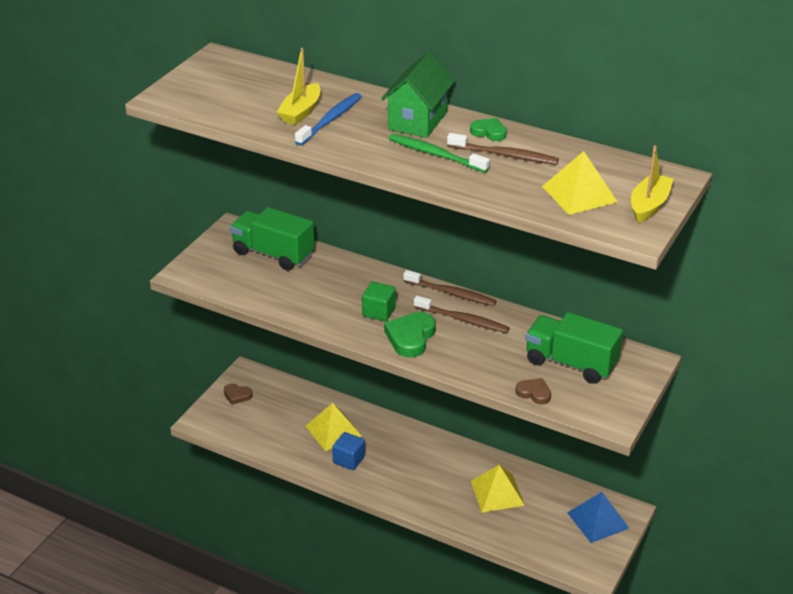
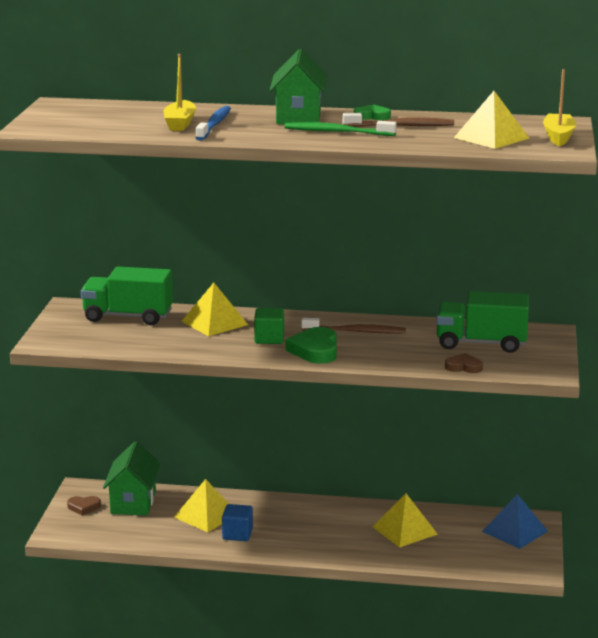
camera: 20 degrees left, 15 degrees down
(280, 400) = (133, 502): none -> green house
(343, 279) = (214, 323): none -> yellow pyramid
(451, 293) = (329, 317): brown toothbrush -> none

